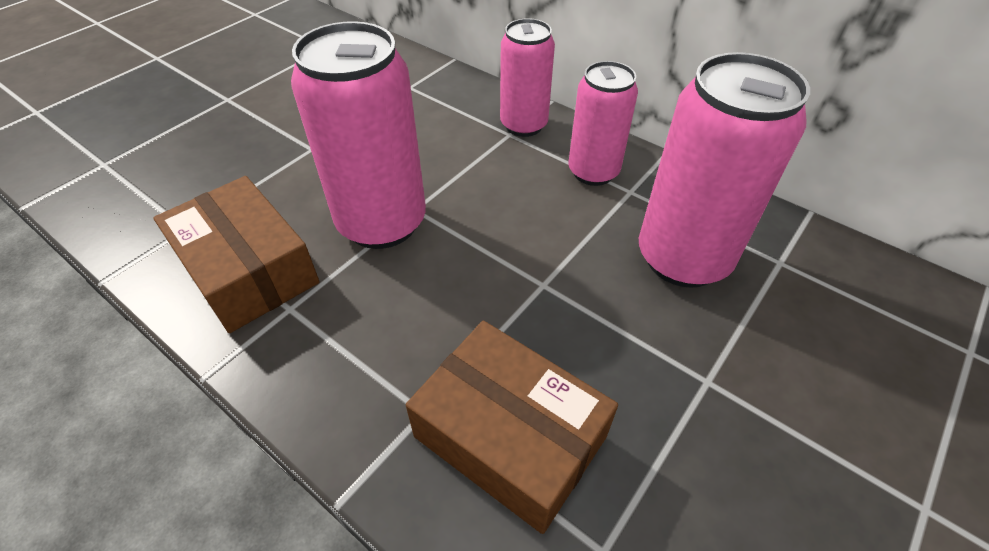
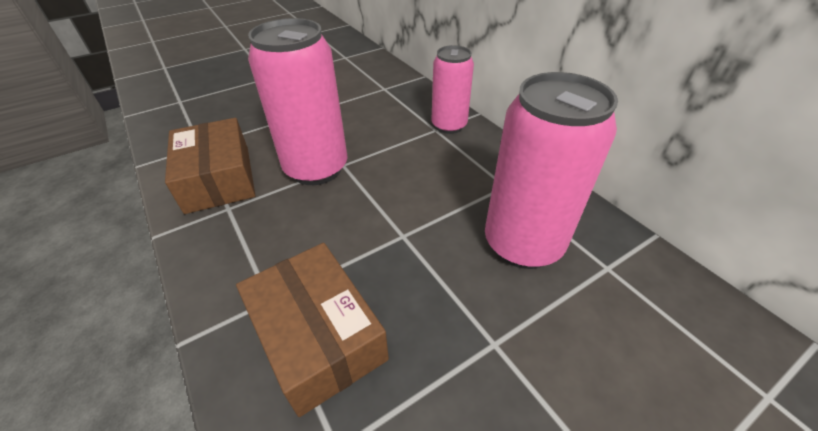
camera: 20 degrees right, 5 degrees down
(593, 172) = (483, 166): pink can -> none

